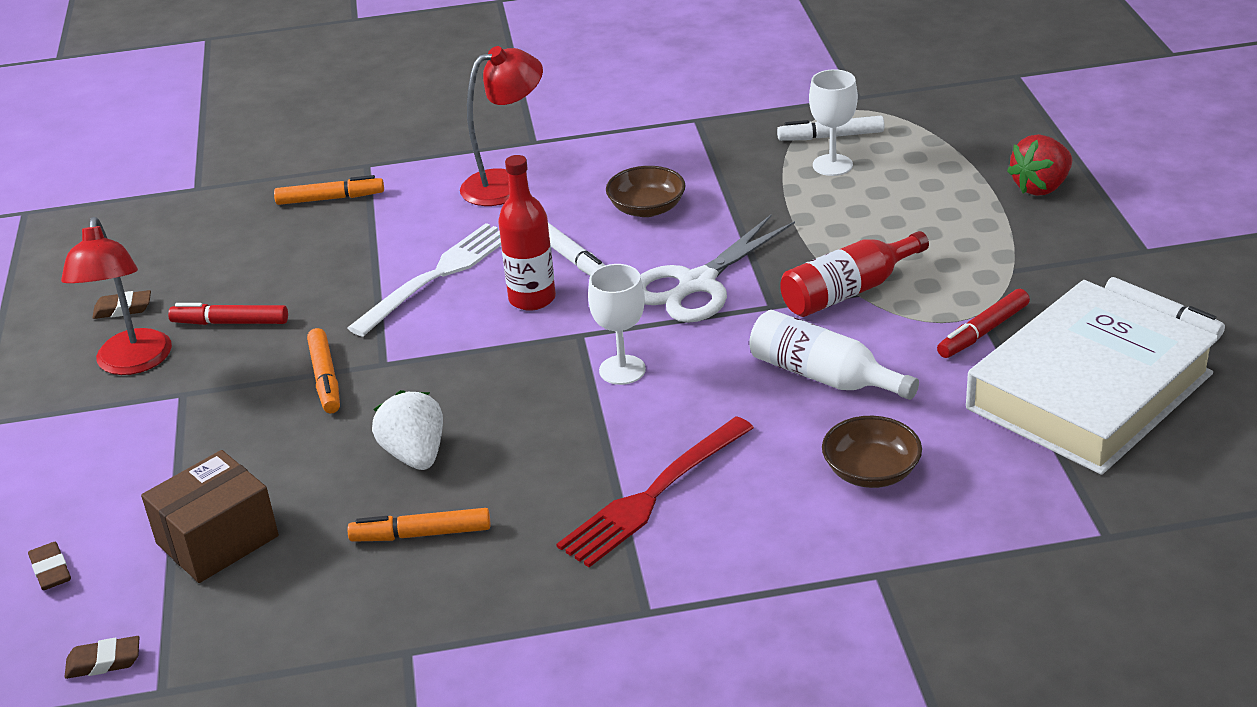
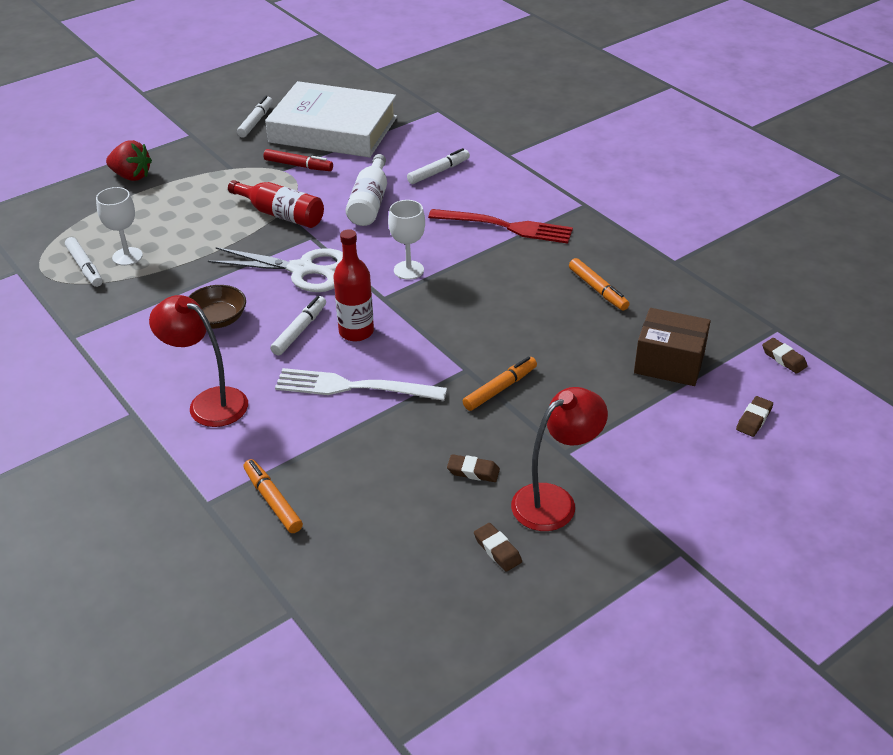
camera: 120 degrees left, 5 degrees up
(230, 322) = (473, 471): red marker -> brown eraser
(415, 455) = (540, 318): white strawberry -> none
(871, 471) = (438, 172): brown bowl -> white marker

